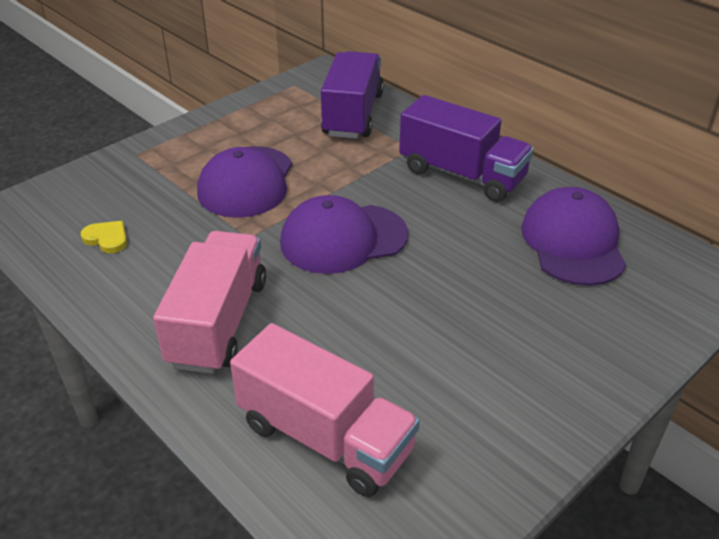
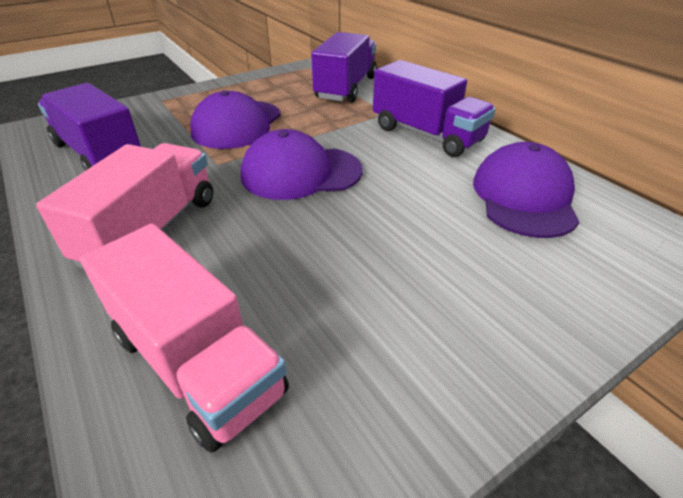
camera: 10 degrees right, 0 degrees up
(107, 238) = (99, 154): yellow heart -> purple truck

